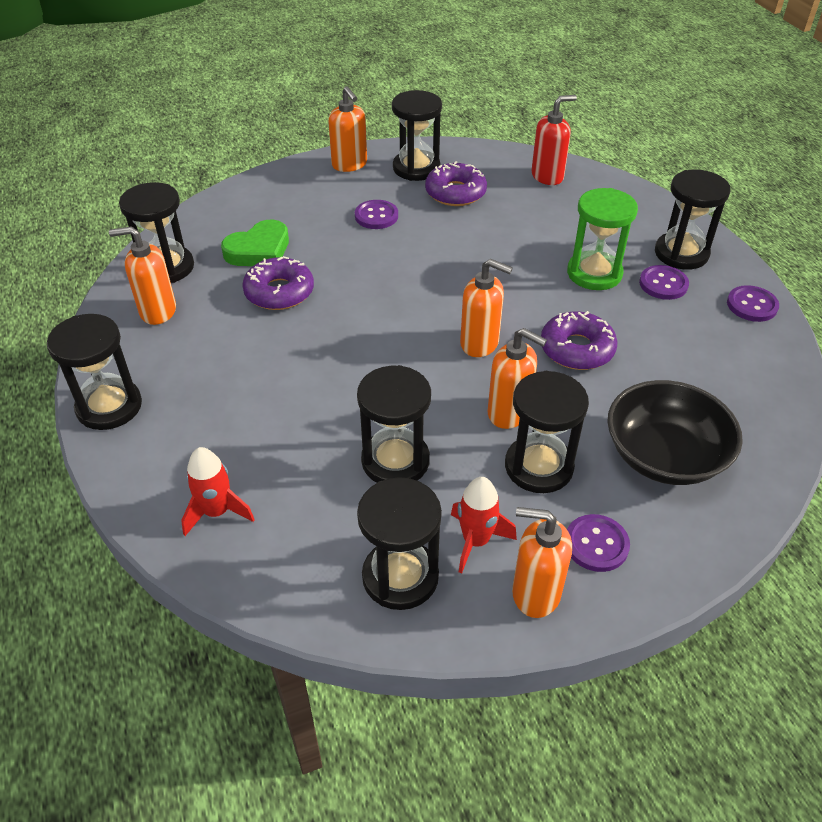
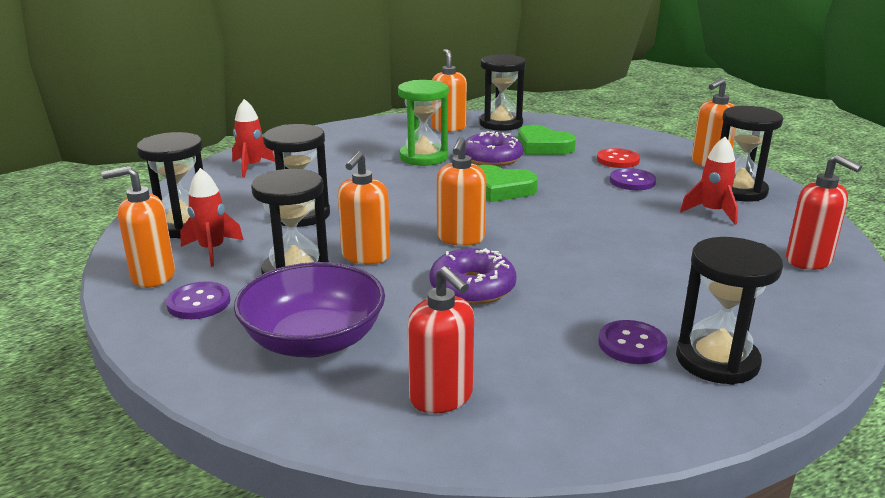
camera: 80 degrees right, 20 degrees down
(109, 406) = (347, 129): black hourglass -> none
(319, 212) = (618, 160): none -> red button
(368, 300) = (500, 189): none -> green heart
(455, 193) = (712, 212): purple donut -> red rocket
(535, 593) = (152, 276): orange soap dispenser -> orange soap dispenser turned 105 degrees counterclockwise
(594, 273) = (620, 295): green hourglass -> green hourglass (424, 157)
(664, 456) = (314, 340): black bowl -> purple bowl
(737, 387) = (441, 397): none -> red soap dispenser
(752, 305) = (631, 421): purple button -> none

